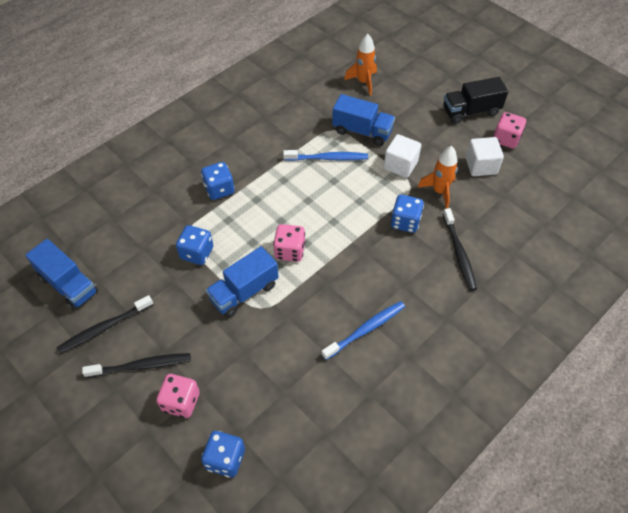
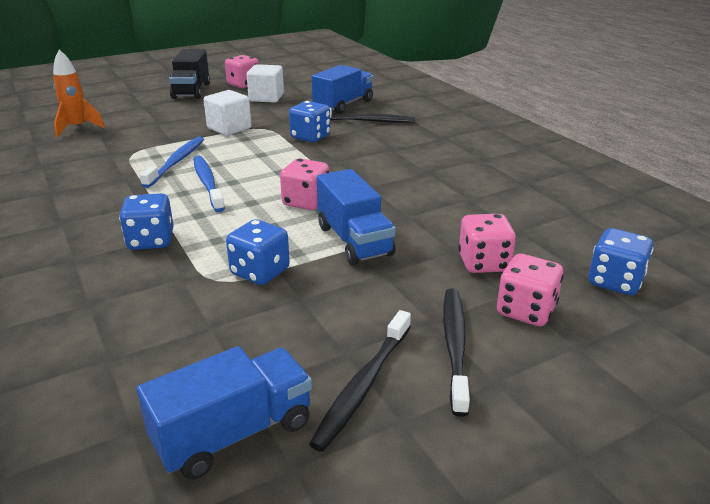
camera: 75 degrees left, 25 degrees down
(104, 328) = (363, 386): black toothbrush -> black toothbrush turned 45 degrees clockwise
(232, 373) = (483, 263): none -> pink dice
(362, 131) = (156, 139): blue truck -> blue truck (343, 105)
(366, 329) = (443, 174): blue toothbrush -> blue toothbrush (208, 183)
(439, 191) = (283, 117): orange rocket -> none

